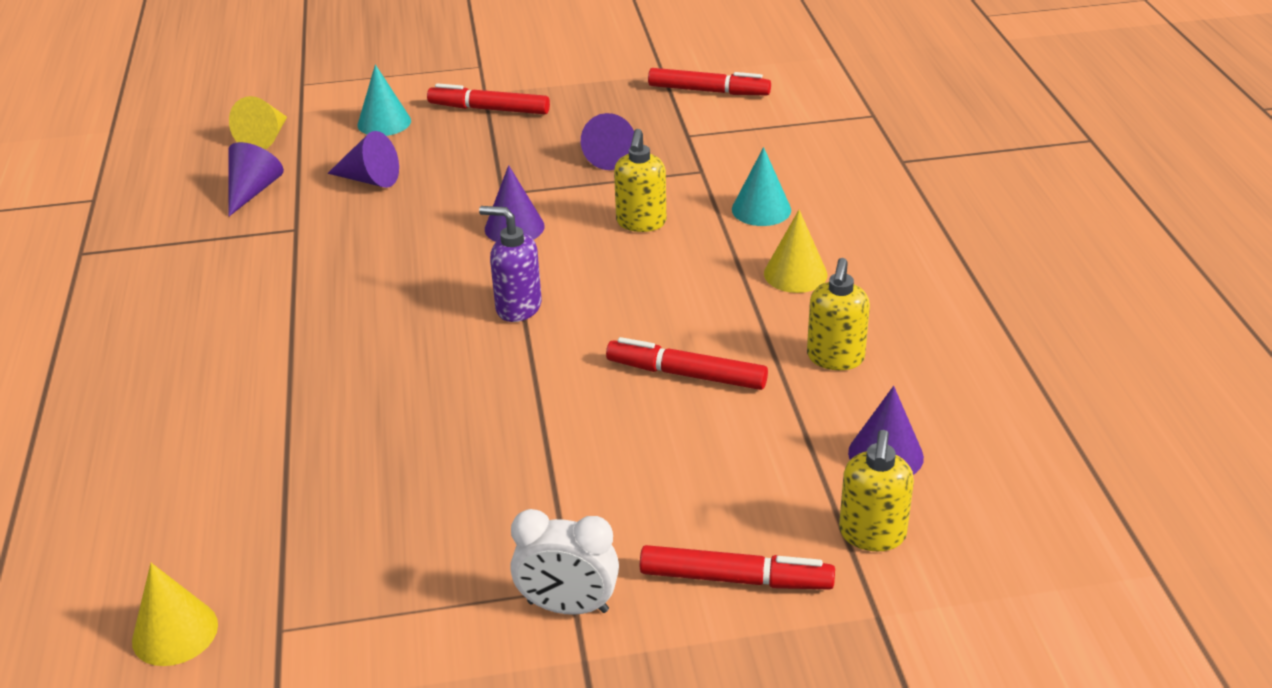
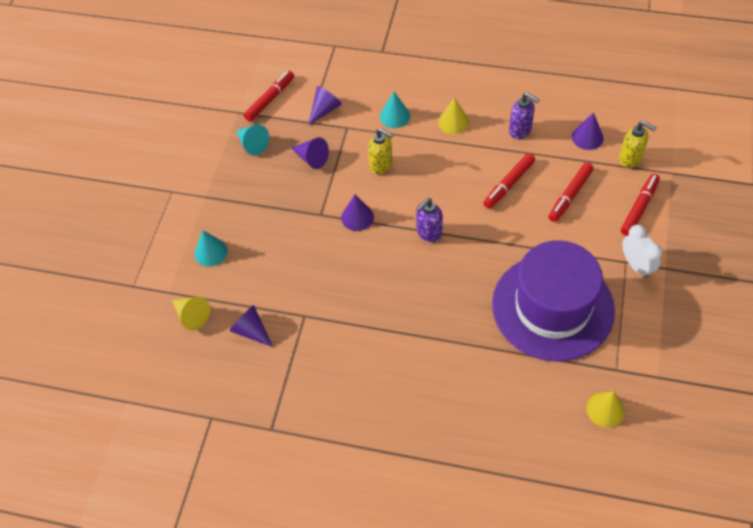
camera: 65 degrees left, 20 degrees up
(370, 179) = (272, 271): purple cone -> purple cone (325, 109)
(408, 500) = (552, 307): none -> purple hat
(489, 109) = (227, 199): red marker -> red marker (570, 195)
(568, 607) = (636, 265): white clock -> white clock turned 60 degrees counterclockwise
(607, 101) = (252, 144): none -> turquoise cone
(835, 358) = (520, 130): yellow soap dispenser -> purple soap dispenser

